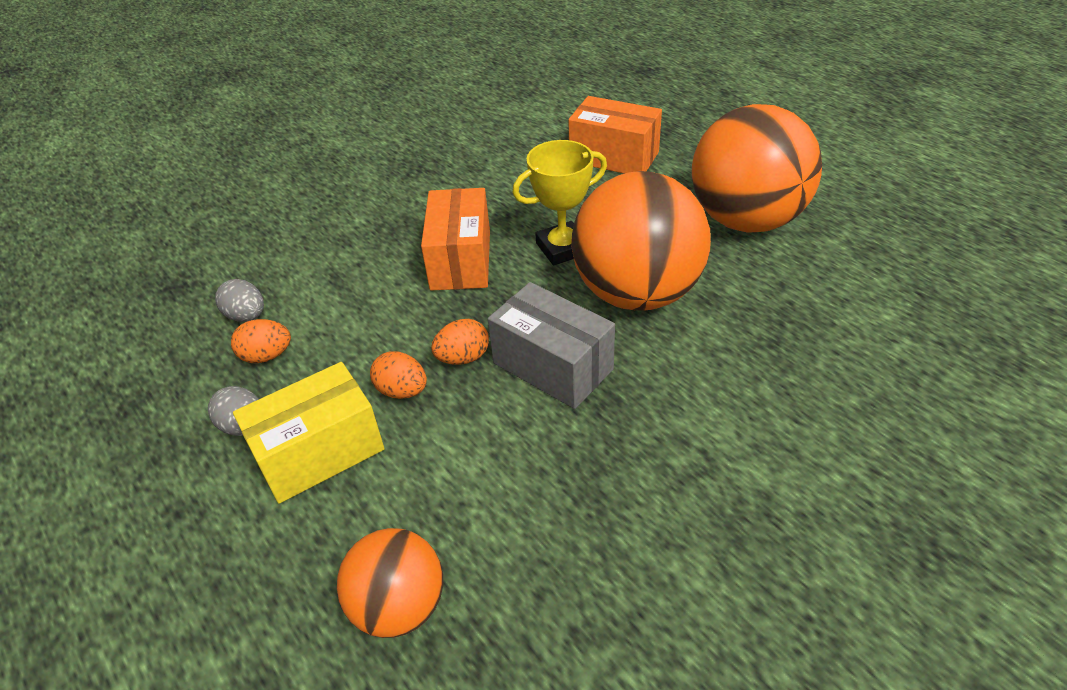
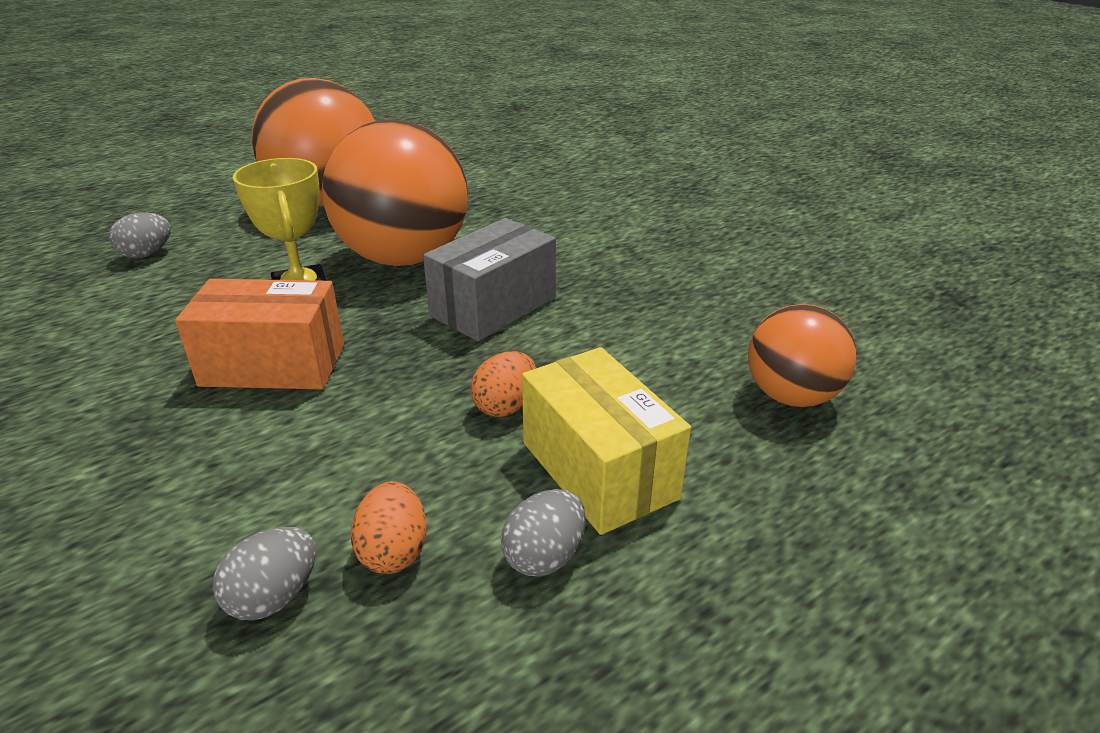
camera: 90 degrees left, 10 degrees down
(463, 358) = (462, 362): orange egg -> none
(614, 157) = (146, 254): orange box -> grey egg

